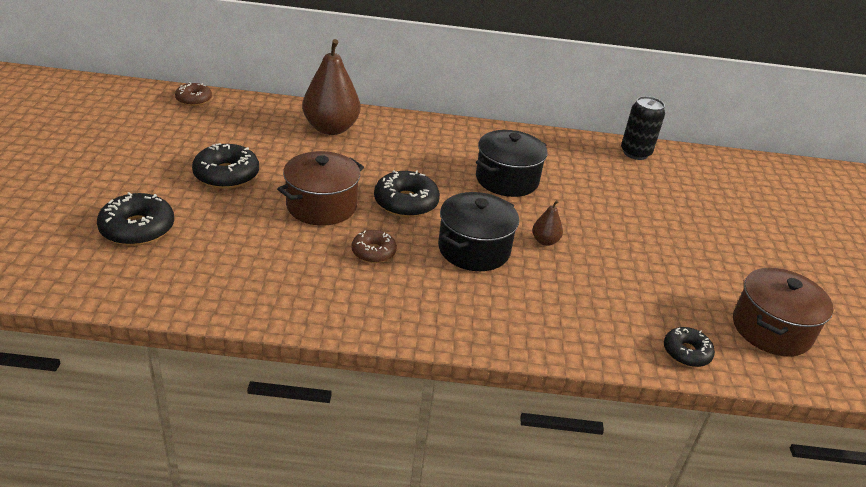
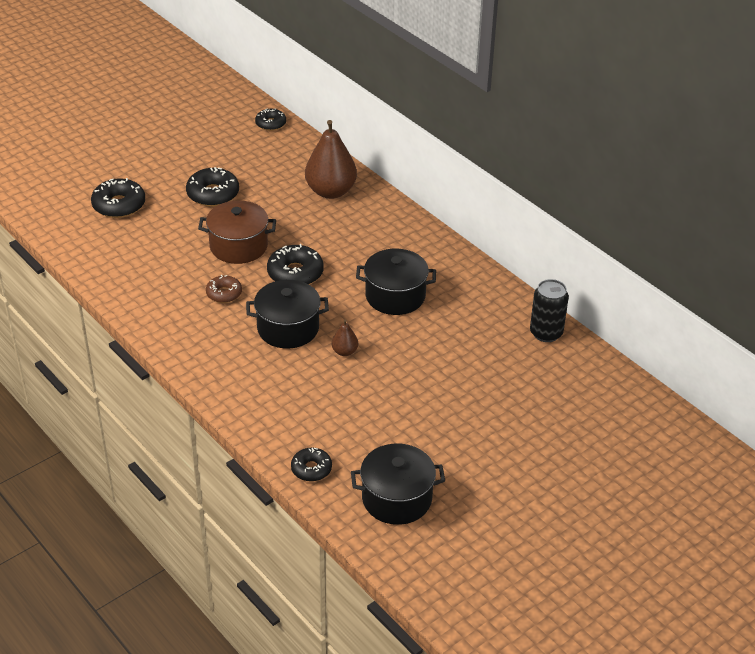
camera: 50 degrees right, 5 degrees up
(194, 99) = (270, 124): brown donut -> black donut
(771, 329) = (397, 498): brown pot -> black pot

